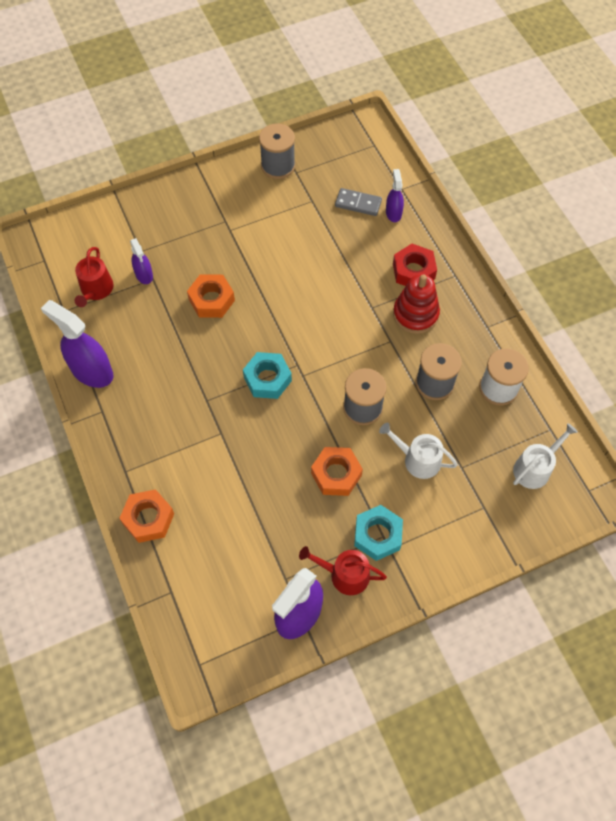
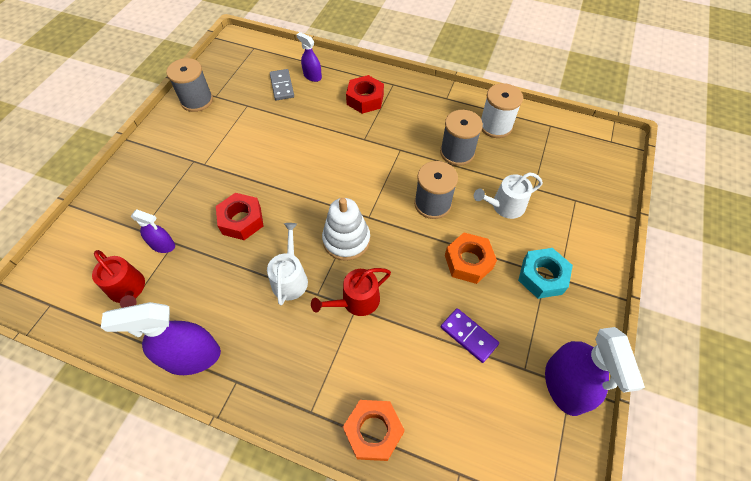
camera: 45 degrees left, 5 degrees down
(211, 300) = (241, 220): orange nut -> red nut
(267, 379) = (346, 240): turquoise nut -> white stacking toy
(274, 522) = (468, 336): none -> purple domino
(344, 574) = (556, 324): red watering can -> red watering can (356, 301)
(358, 203) = (282, 86): grey domino -> grey domino turned 75 degrees counterclockwise
(415, 314) = (396, 122): red stacking toy -> none
(535, 468) = (571, 153): white watering can -> white watering can (290, 278)

